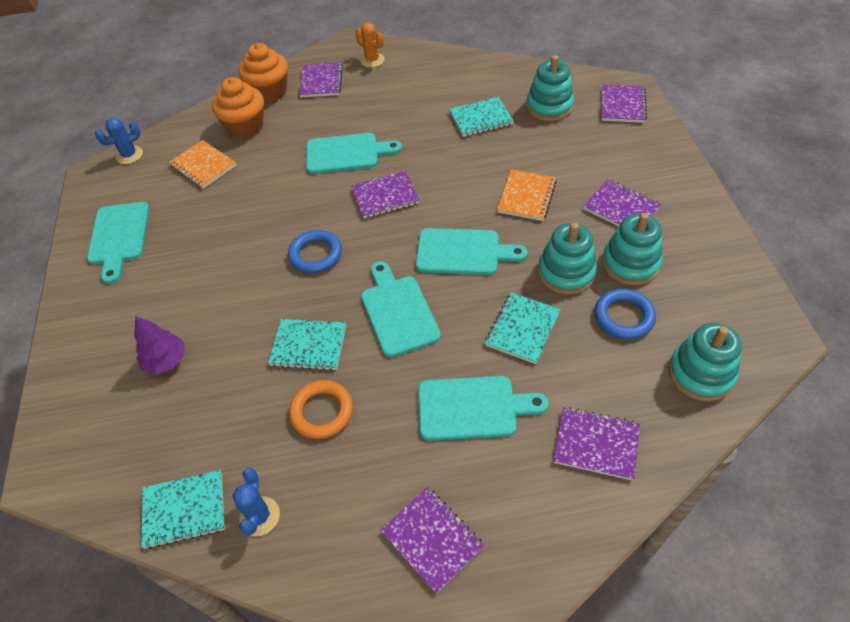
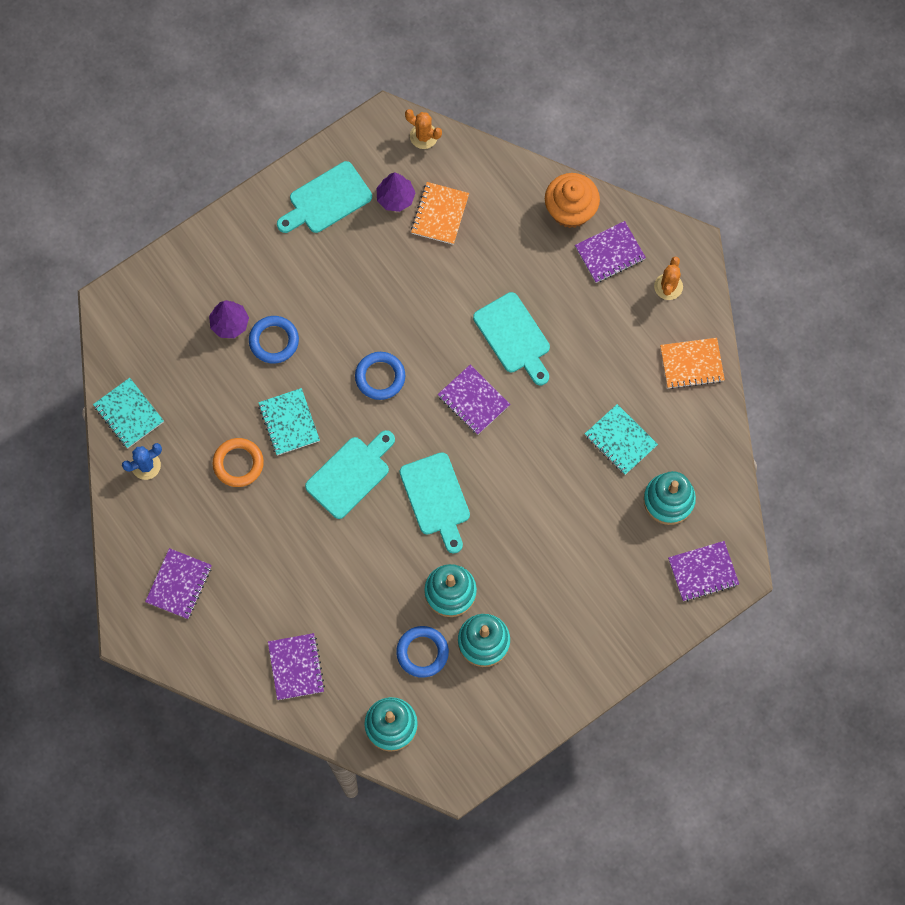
camera: 60 degrees right, 20 degrees up
(129, 155) = (423, 136): blue cactus -> orange cactus
(163, 189) = (395, 198): none -> purple tree
(215, 327) = (274, 341): none -> blue ring
(245, 126) = (509, 219): orange cupcake -> none
(473, 408) = (288, 569): turquoise cutting board -> none
(522, 329) = (376, 578): turquoise notebook -> none
(527, 197) = (527, 526): orange notebook -> orange notebook (691, 364)
(621, 208) = (548, 614): purple notebook -> none

